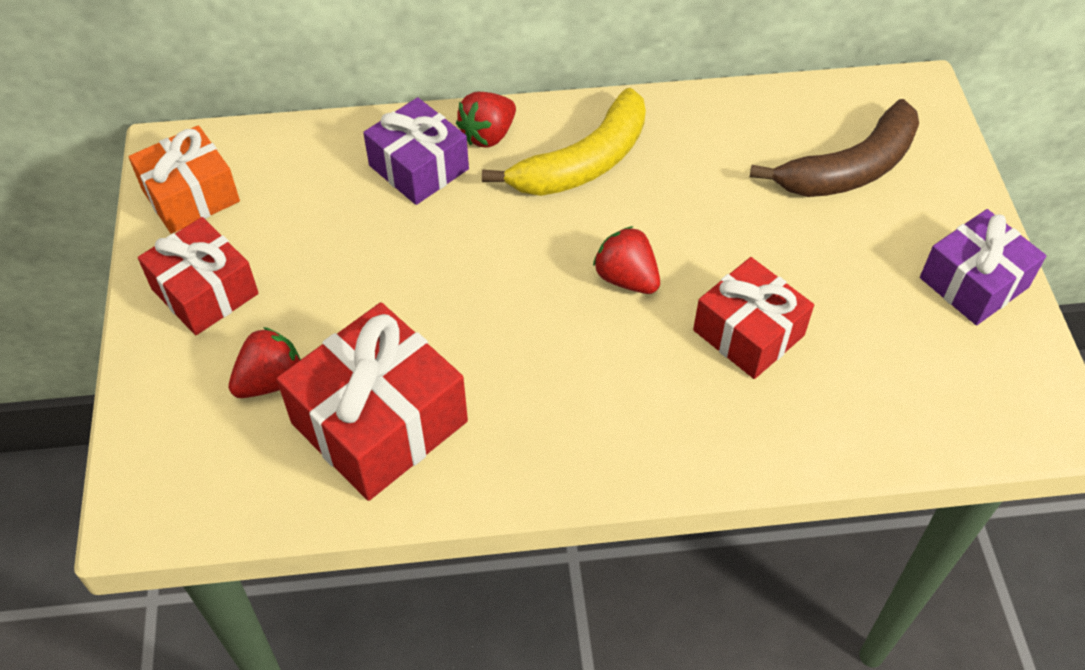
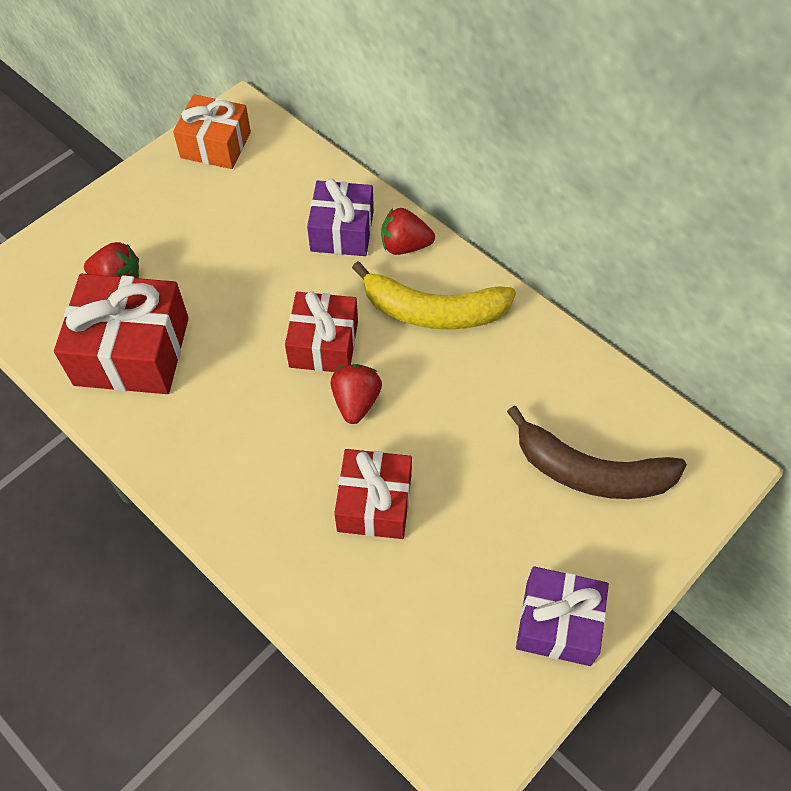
camera: 50 degrees right, 5 degrees up
(205, 291) = (154, 203): red gift -> red gift (323, 344)

